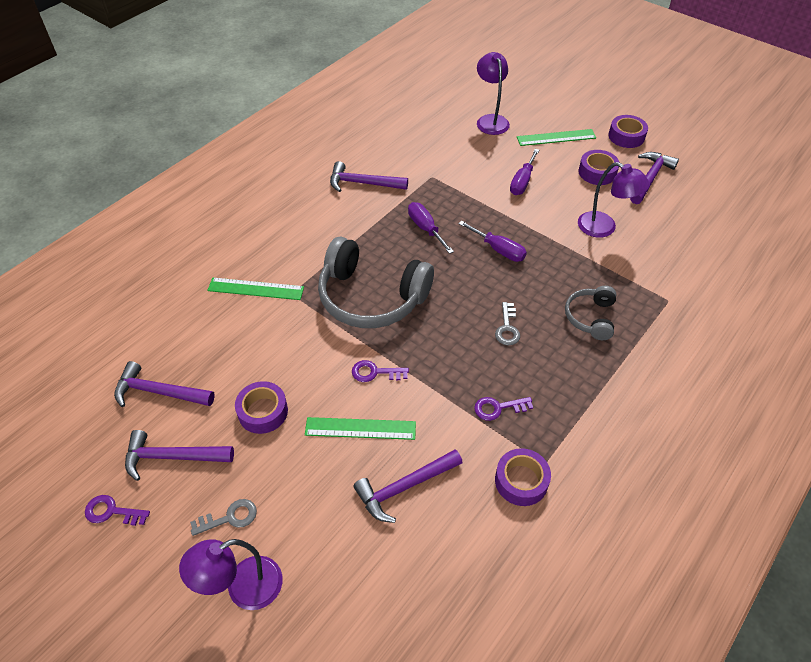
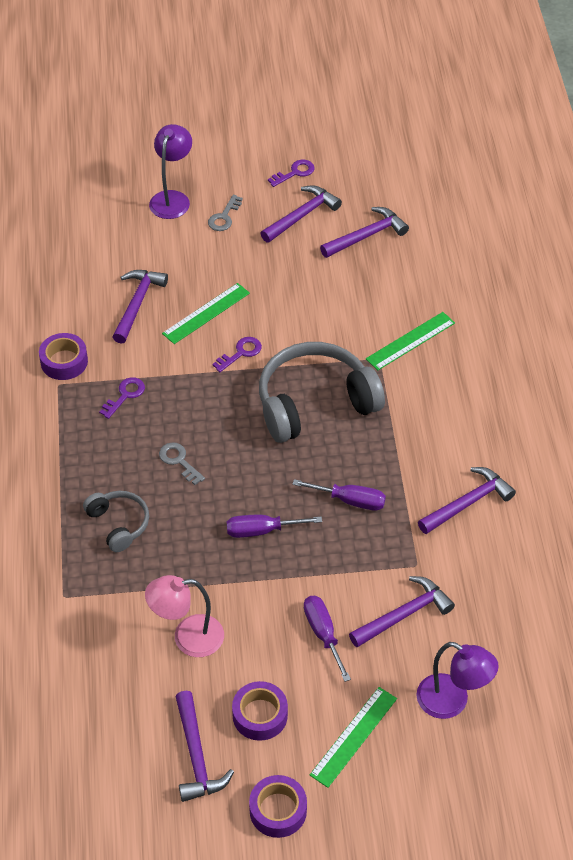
camera: 135 degrees right, 0 degrees up
(263, 412) = (283, 275): purple tape -> none
(468, 162) = (404, 614): none -> purple hammer
(604, 228) = (187, 637): purple lamp -> pink lamp

